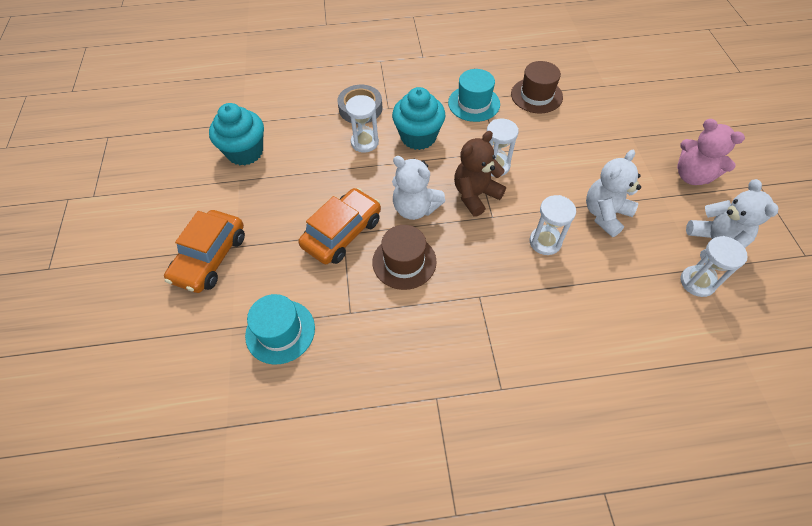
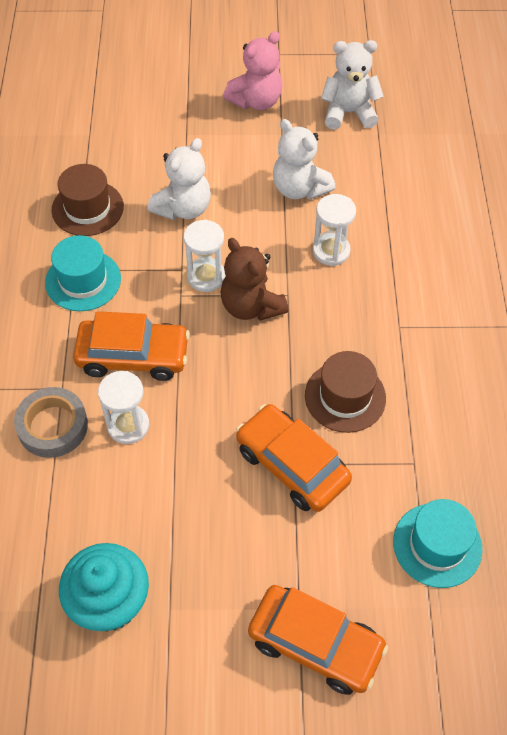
camera: 85 degrees left, 0 degrees up
(415, 208) = (262, 375): white teddy bear -> white teddy bear (183, 208)
(418, 137) = (133, 356): turquoise cupcake -> orange car
(697, 282) = (394, 140): white hourglass -> none

